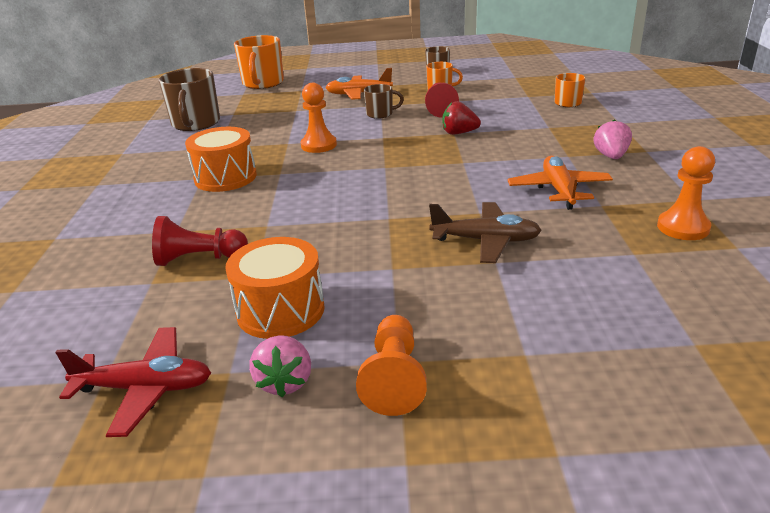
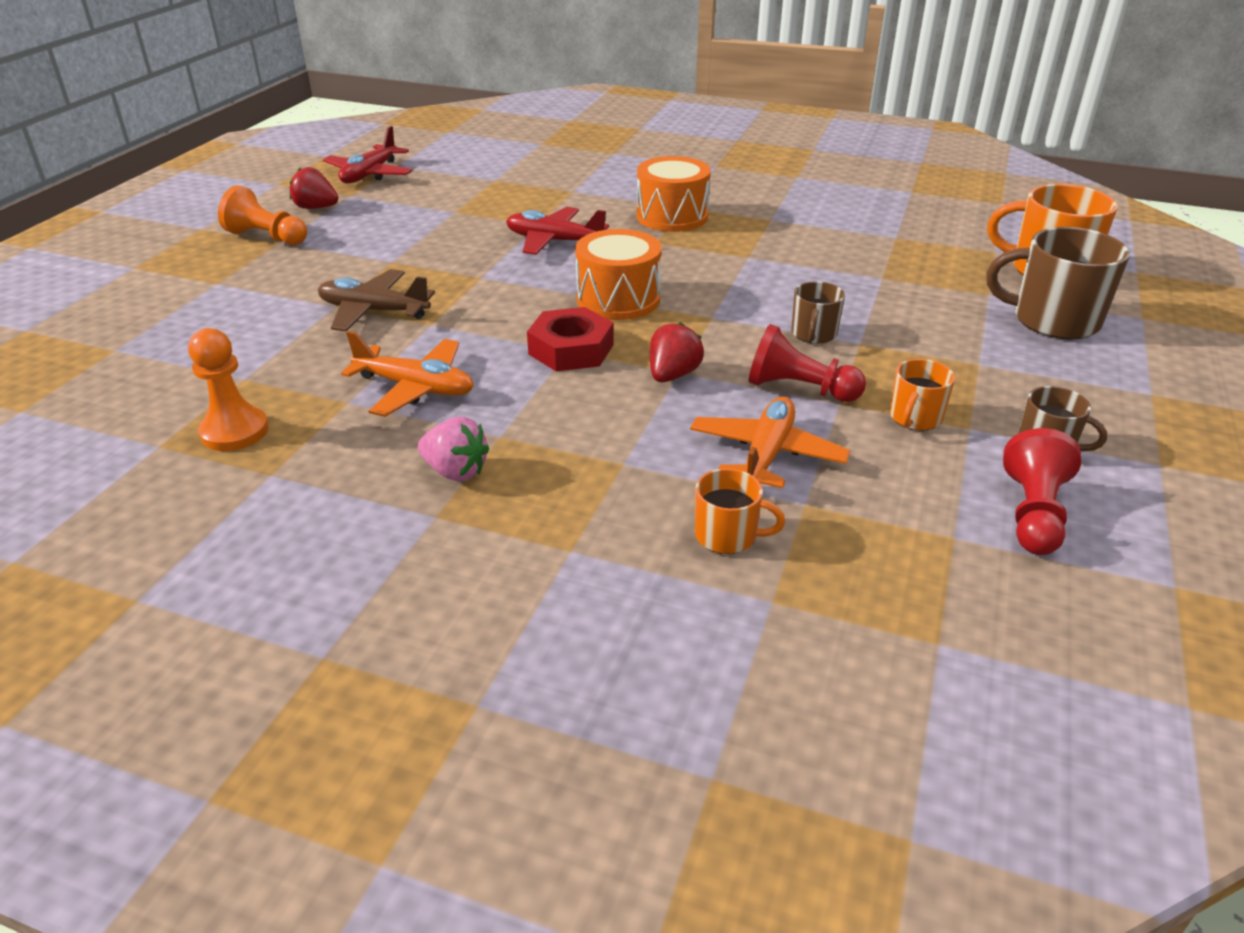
camera: 110 degrees right, 5 degrees up
(195, 123) = (871, 214): brown mug -> brown mug (1053, 320)
(199, 259) = (509, 196): red pawn -> red pawn (1033, 514)
(280, 310) = (394, 215): orange drum -> orange drum (618, 299)
(285, 382) = (316, 208): pink strawberry -> red strawberry
(300, 208) = (554, 241): none -> red plane
(319, 145) = (721, 273): orange pawn -> none
(358, 94) = (933, 335): orange plane -> orange plane (766, 455)
(461, 161) = (571, 349): none -> red nut
(485, 241) = (374, 311): brown plane -> brown plane turned 75 degrees clockwise

